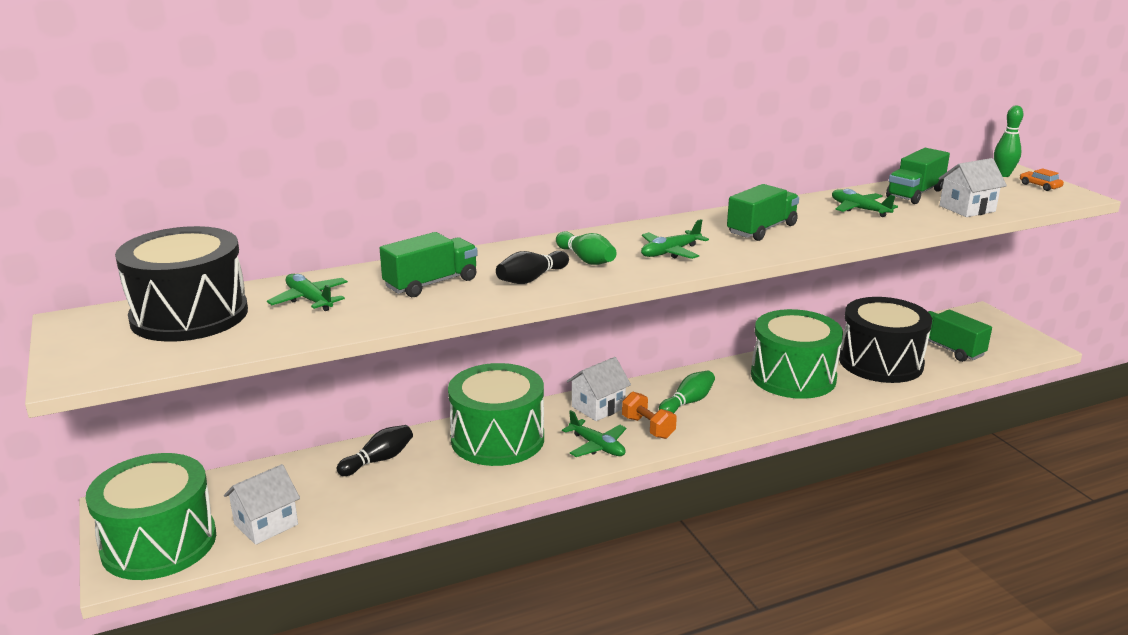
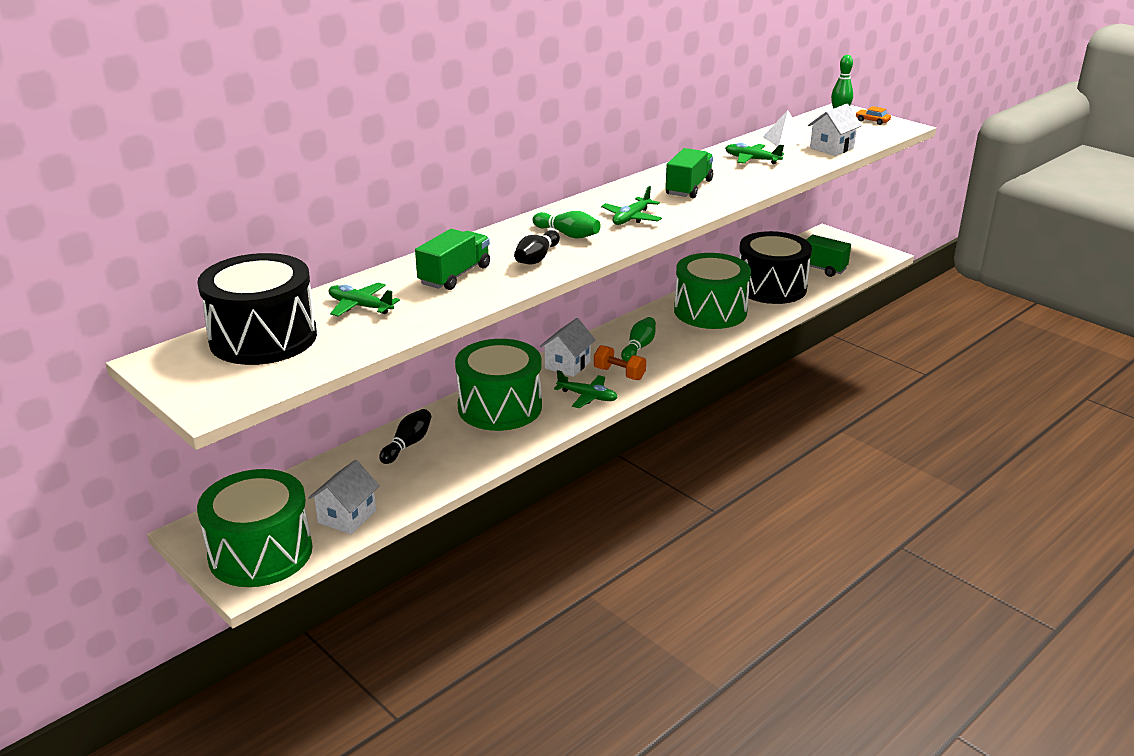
camera: 20 degrees left, 5 degrees up
(915, 194) = (784, 140): green truck -> white pyramid

